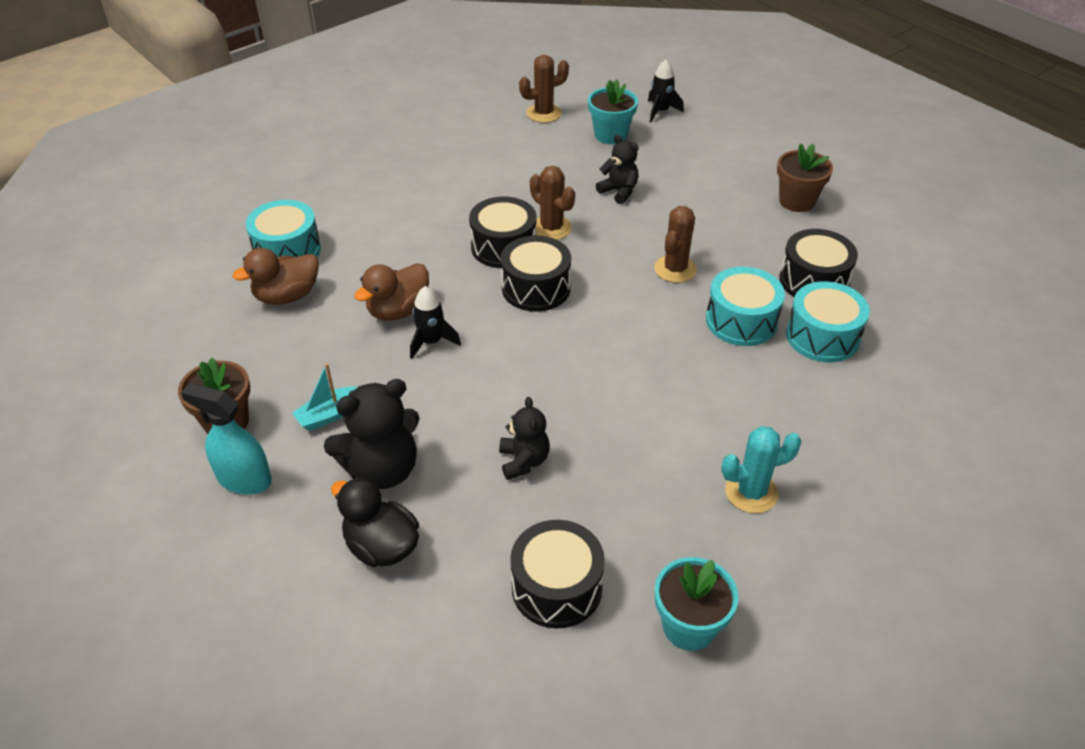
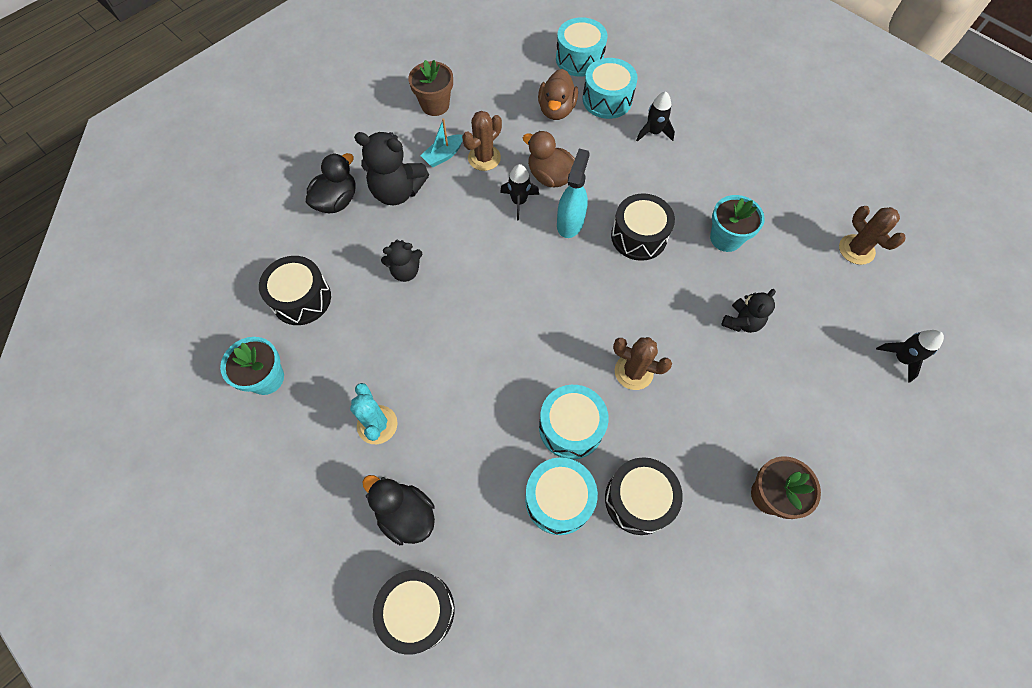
camera: 85 degrees right, 20 degrees up
(203, 267) = (579, 59): none -> turquoise drum
(244, 479) = (389, 124): turquoise spray bottle -> turquoise spray bottle (570, 222)
(287, 296) = (556, 110): brown duck -> brown duck turned 135 degrees counterclockwise
(329, 415) = (443, 155): turquoise boat -> turquoise boat turned 90 degrees counterclockwise
(355, 219) = (653, 132): none -> black rocket
(382, 469) = (397, 191): black teddy bear -> black teddy bear turned 45 degrees counterclockwise
(536, 288) = (590, 264): black drum -> black drum (418, 610)
(551, 228) = (672, 269): brown cactus -> brown cactus (484, 158)
(610, 135) = (837, 311): turquoise flower pot -> turquoise flower pot (725, 238)
(860, 464) = (406, 515): none -> black duck

